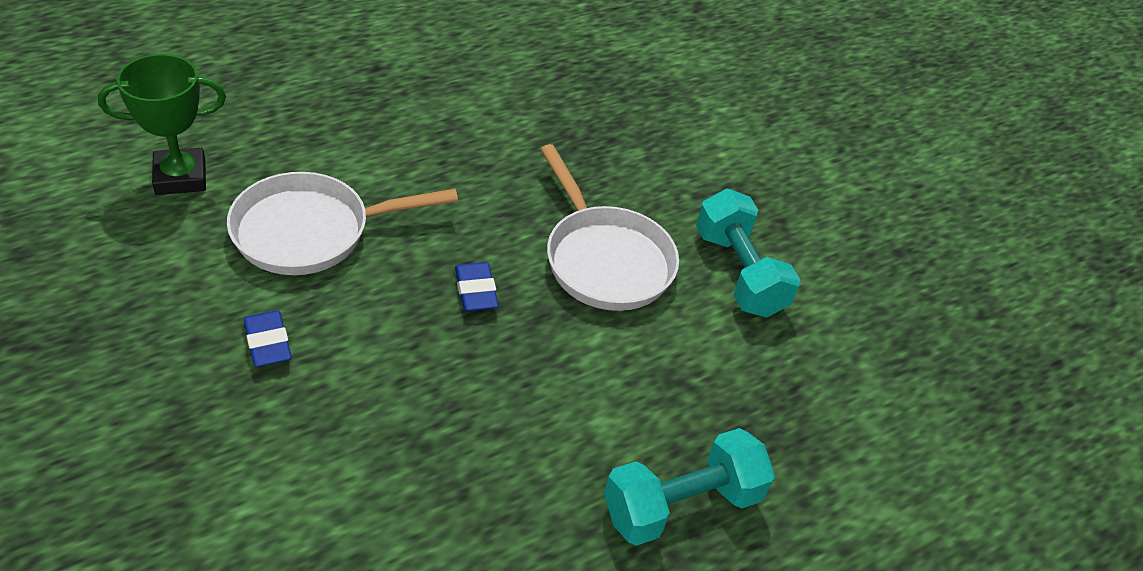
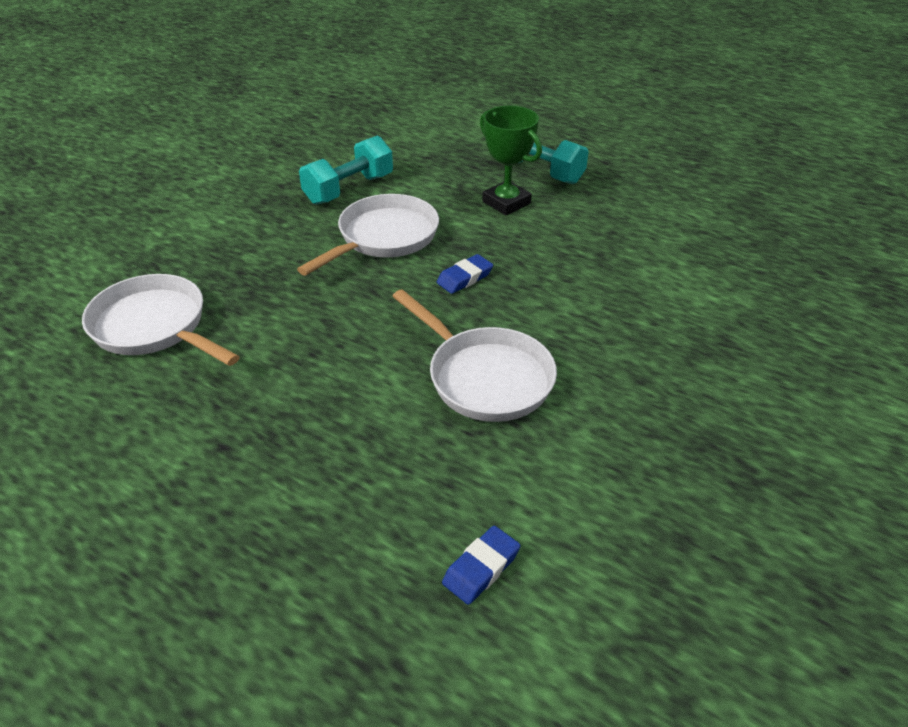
camera: 110 degrees left, 5 degrees down
(180, 177) = (498, 494): green trophy -> green trophy (506, 203)
(268, 343) = (603, 345): blue eraser -> blue eraser (481, 568)
(558, 72) = (154, 327): none -> white pan

